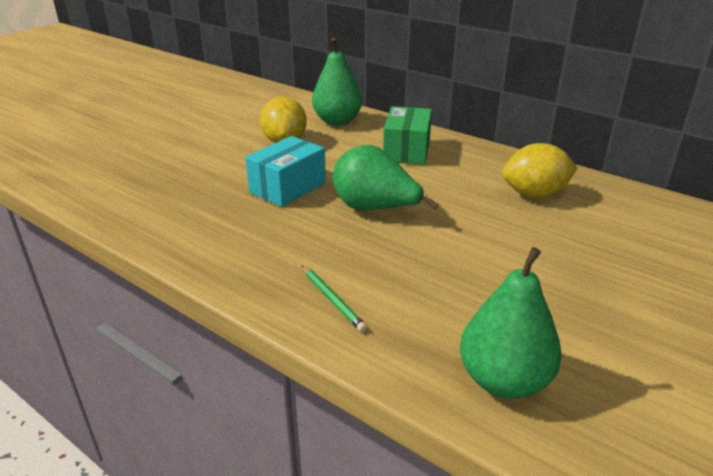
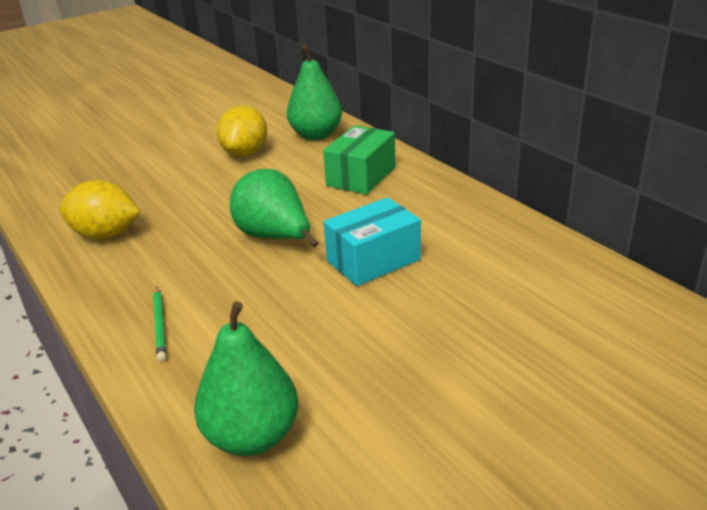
camera: 20 degrees right, 0 degrees up
(288, 187) = (210, 203): turquoise box -> turquoise box (373, 260)
(534, 194) = (459, 244): yellow lemon -> yellow lemon (105, 235)

